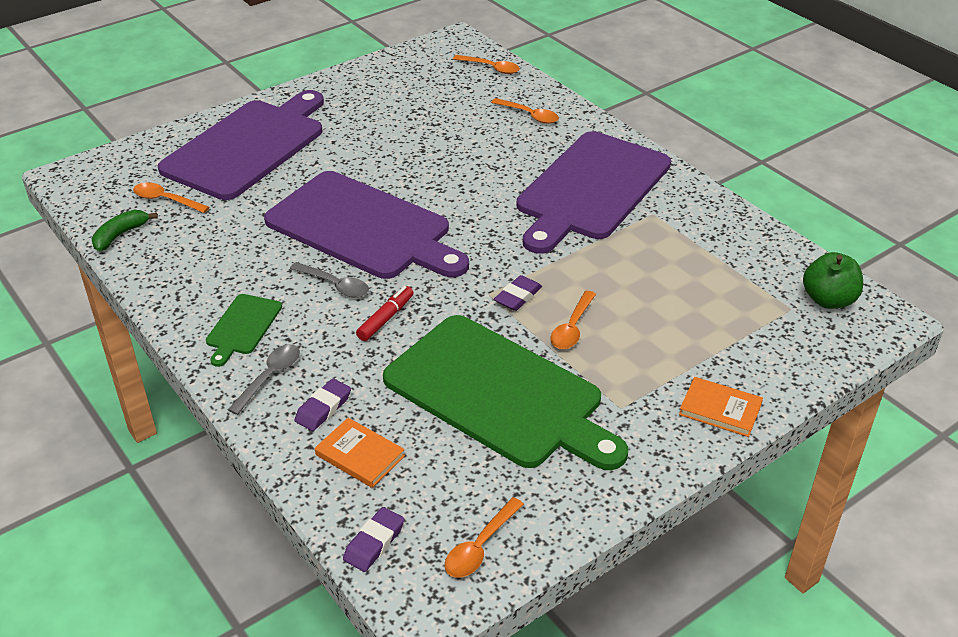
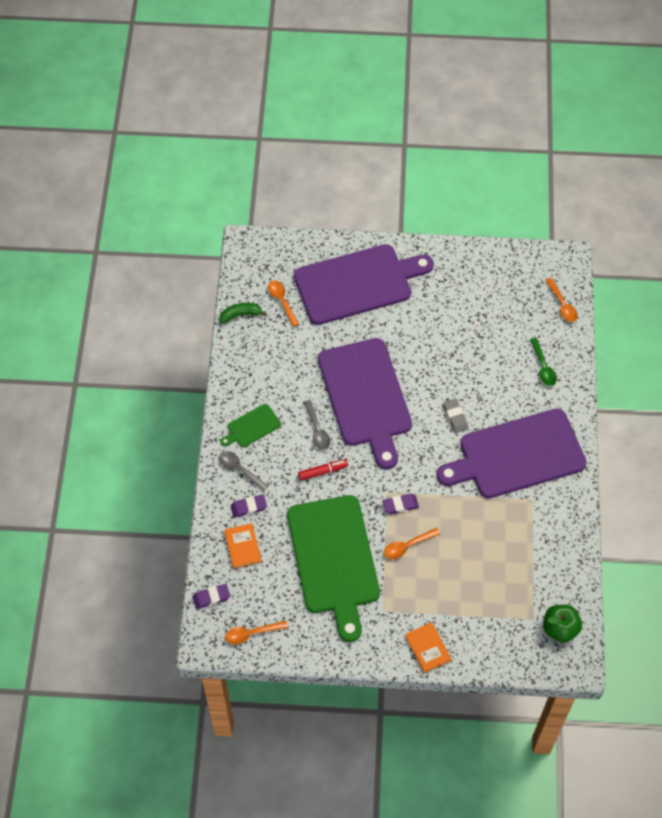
camera: 40 degrees right, 20 degrees up
(270, 377) = (240, 469): grey spoon -> grey spoon turned 120 degrees counterclockwise
(487, 193) = (455, 417): none -> grey eraser
(529, 115) = (543, 367): orange spoon -> green spoon

